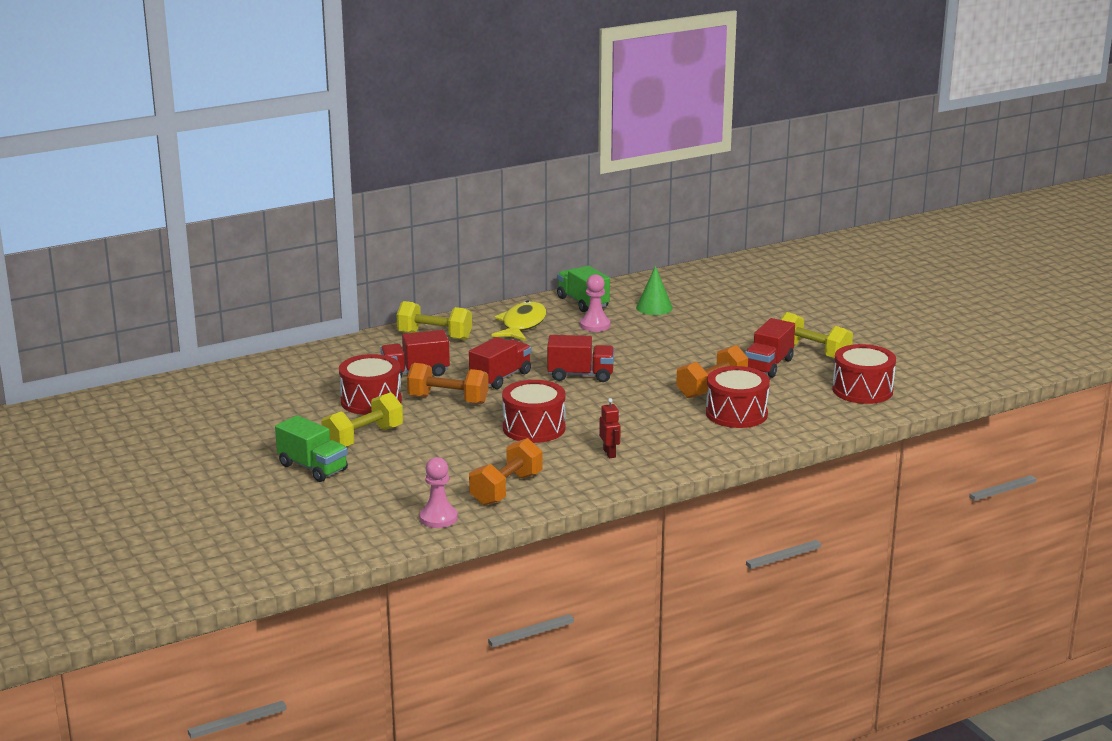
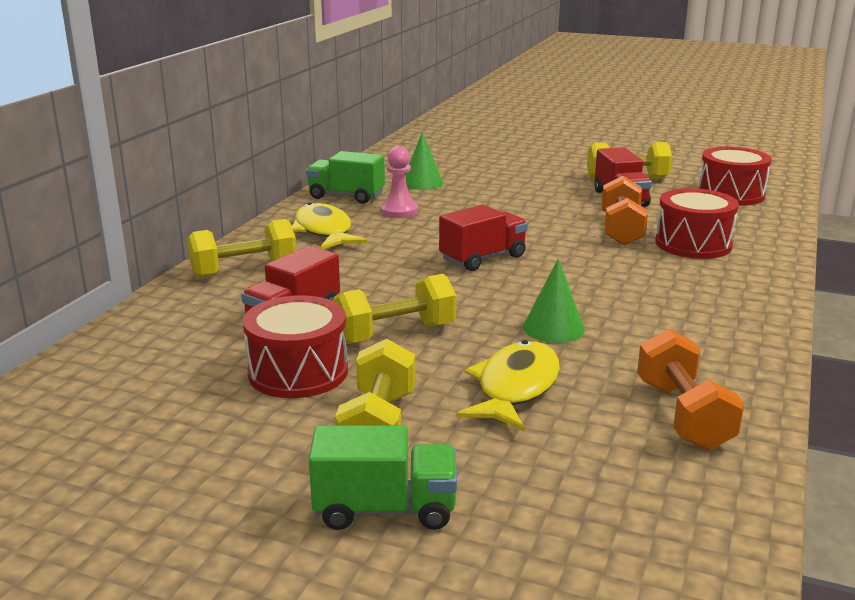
camera: 40 degrees left, 0 degrees up
(438, 518) = (699, 500): pink pawn -> none
(448, 400) = (395, 334): orange dumbbell -> yellow dumbbell
(454, 447) = (515, 388): none -> yellow fish
(500, 377) = (406, 288): red truck -> none
(534, 428) = (553, 328): red drum -> green cone
(609, 453) = (683, 324): red robot -> none

